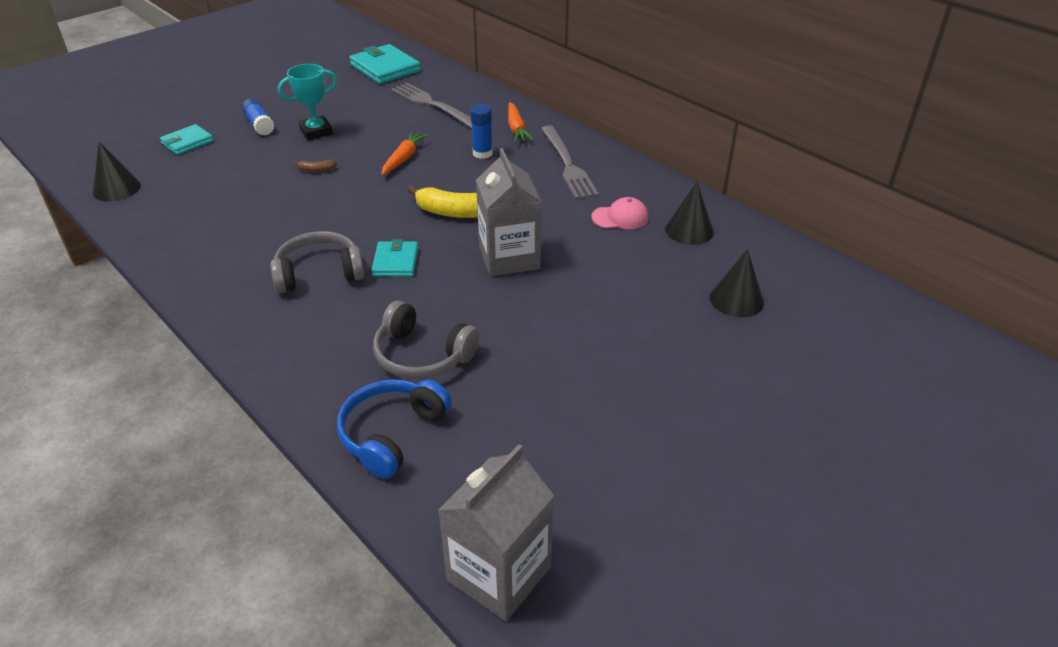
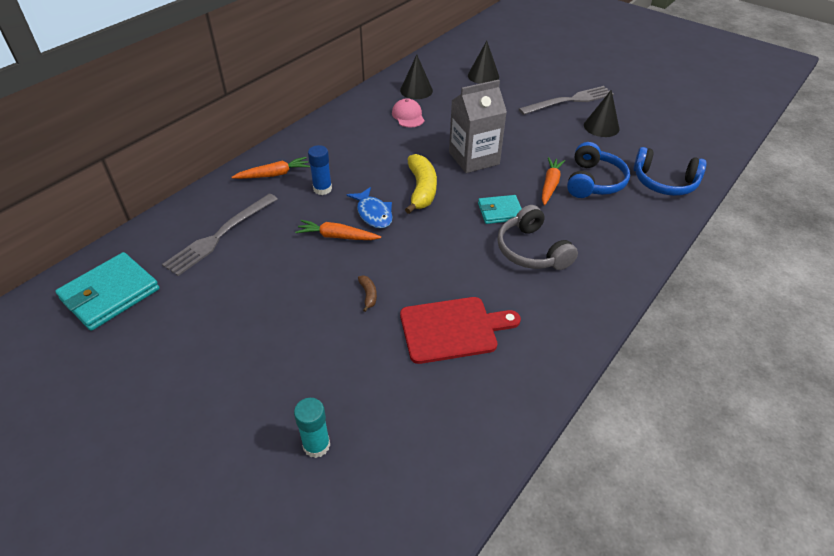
camera: 100 degrees left, 5 degrees up
(116, 189) = (444, 478): black cone -> black cone (601, 127)
(187, 142) = (316, 445): turquoise wallet -> turquoise glue stick
(247, 208) = (452, 329): none -> red cutting board
(259, 125) = (266, 379): blue glue stick -> none
(316, 132) = (283, 317): turquoise trophy -> none
(422, 355) = (593, 182): grey headphones -> blue headphones
(429, 180) = (373, 213): none -> blue fish
(430, 312) = (550, 185): none -> orange carrot
(499, 573) = (720, 136): grey carton -> none
(567, 164) = (336, 143): grey fork -> grey fork (569, 101)

